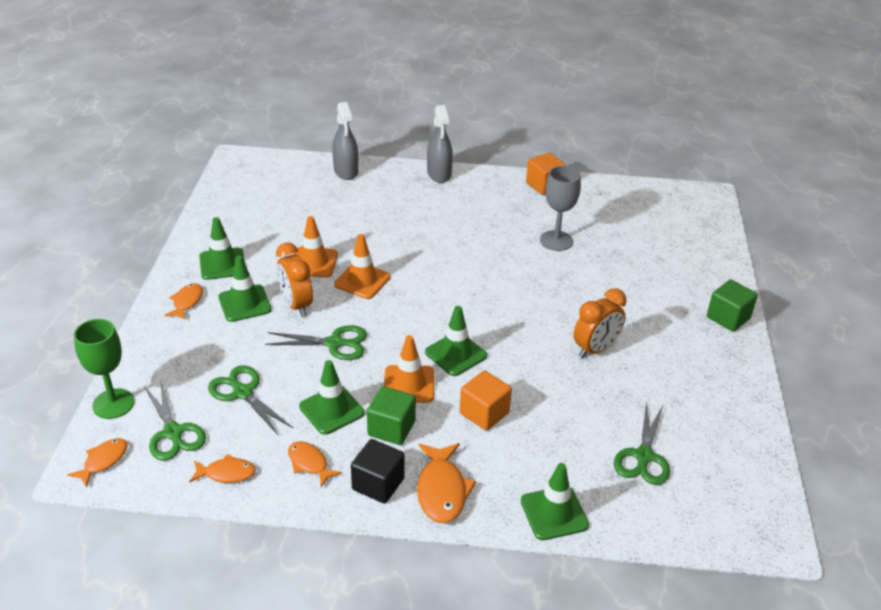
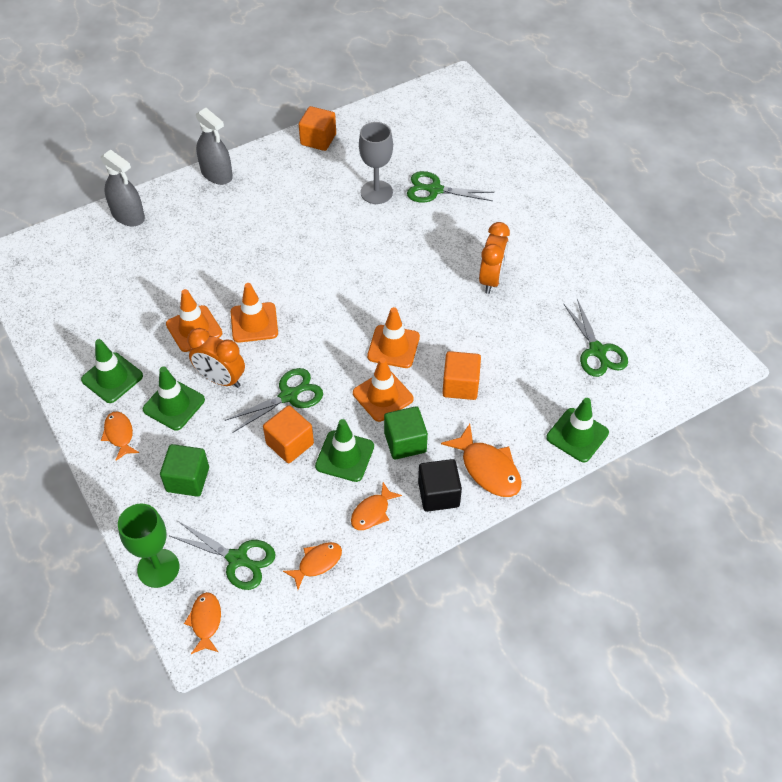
camera: 35 degrees left, 15 degrees up
(243, 393) = (258, 487): green scissors -> green scissors (435, 190)
(299, 376) = (290, 444): none -> orange cube
(309, 463) = (372, 512): orange fish -> orange fish turned 60 degrees counterclockwise
(455, 354) = (393, 347): green traffic cone -> orange traffic cone
(728, 318) = (560, 195): green cube -> green cube (188, 479)

